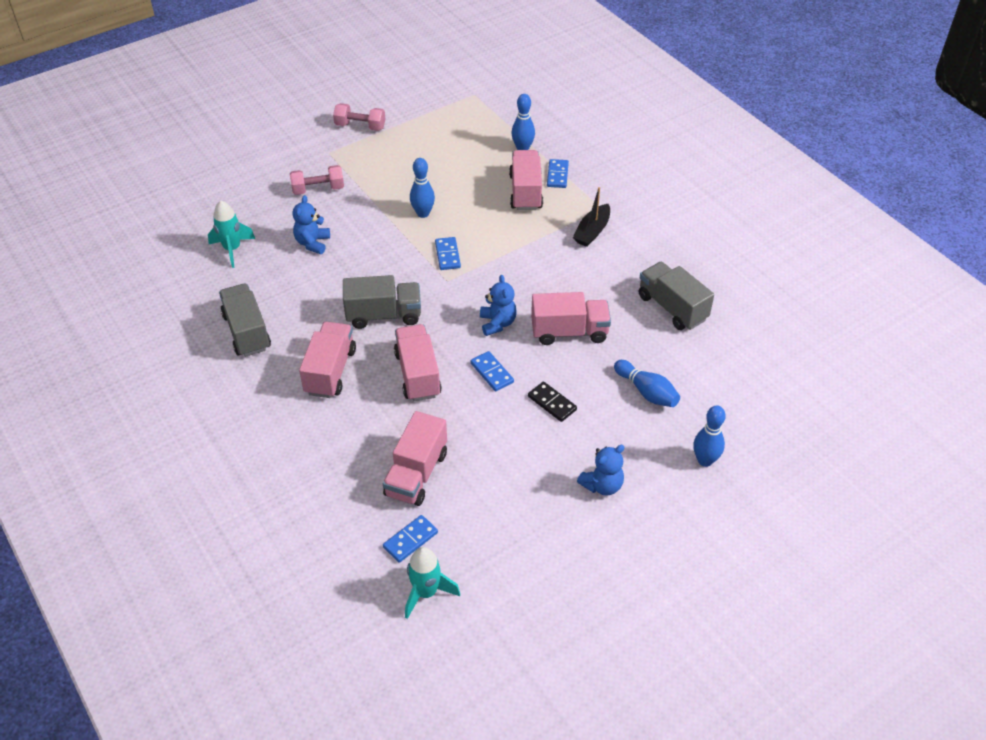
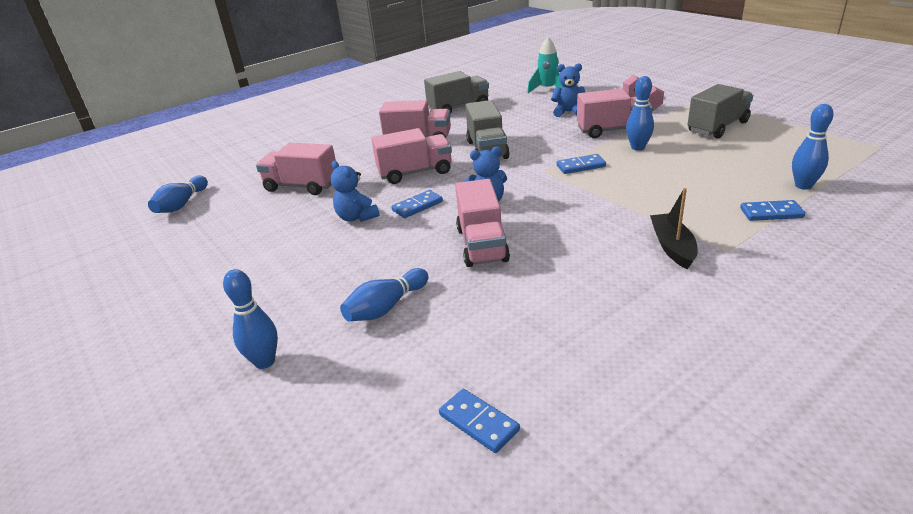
camera: 90 degrees right, 15 degrees down
(360, 126) = (751, 105): pink dumbbell -> none
(410, 540) = (235, 192): blue domino -> blue domino (478, 422)
(426, 593) = (182, 204): turquoise rocket -> blue bowling pin
(525, 192) = (717, 196): pink truck -> pink truck (612, 130)
(552, 403) = (374, 243): black domino -> none
(592, 231) = (672, 247): black boat -> black boat turned 60 degrees clockwise
(602, 485) = (255, 283): blue teddy bear -> blue teddy bear (356, 217)
(672, 308) = (545, 323): grey truck -> grey truck (717, 127)

